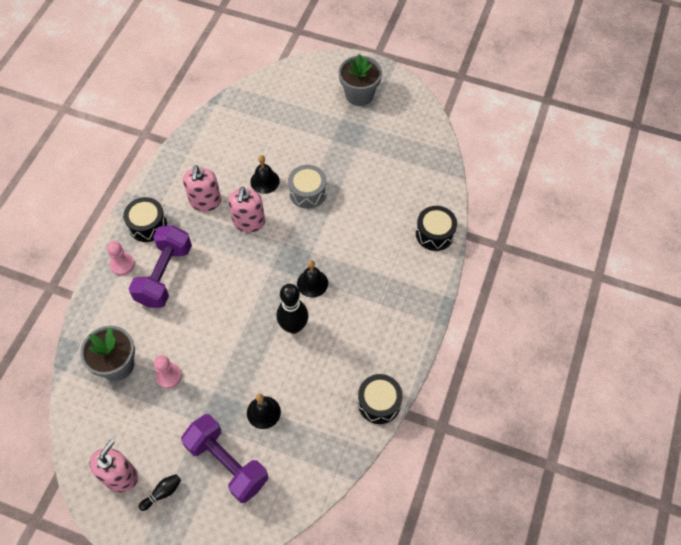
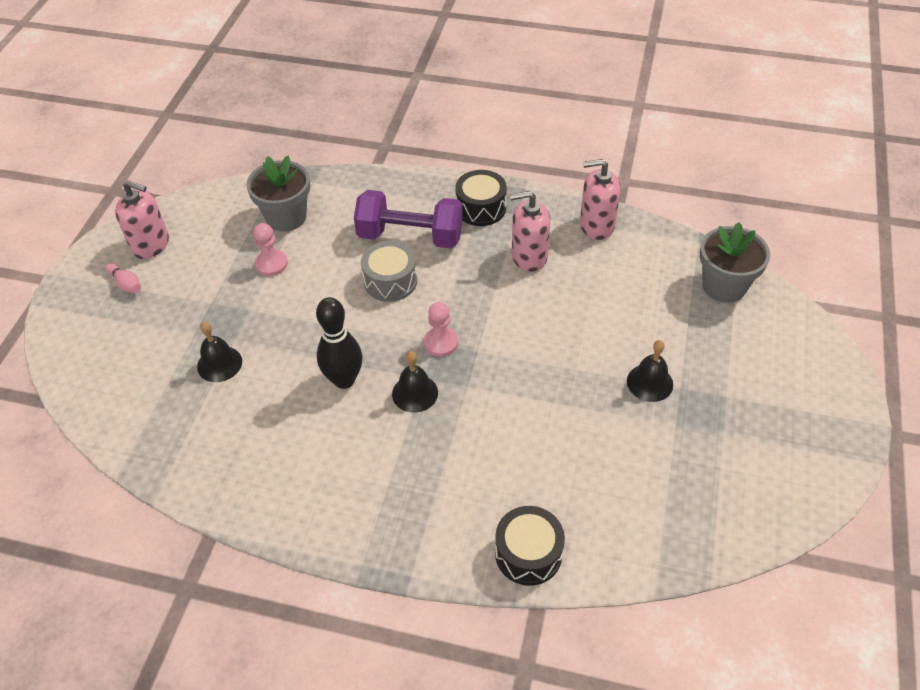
camera: 85 degrees right, 10 degrees down
(122, 264) = (420, 196): pink pawn -> pink pawn (440, 343)
(162, 493) = (126, 284): black bowling pin -> pink bowling pin
(227, 463) = (155, 337): purple dumbbell -> none
(249, 222) = (505, 307): pink soap dispenser -> pink soap dispenser (596, 225)
(265, 181) = (578, 315): black bell -> black bell (650, 382)
(308, 192) = (570, 368): grey drum -> grey drum (390, 281)
(359, 95) = (786, 415): grey flower pot -> grey flower pot (724, 286)
(379, 403) = (226, 497): black drum -> none

